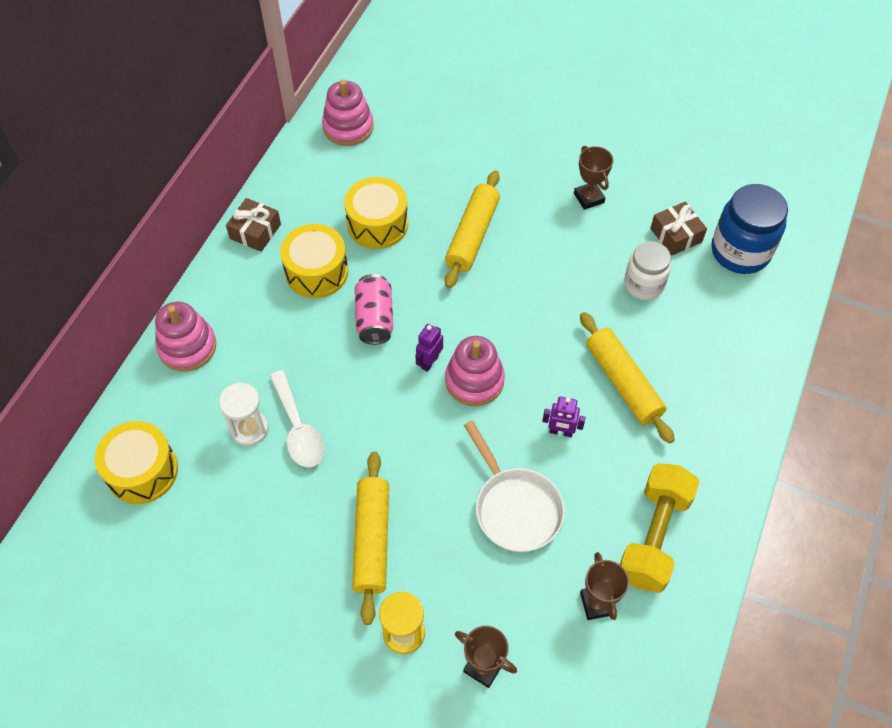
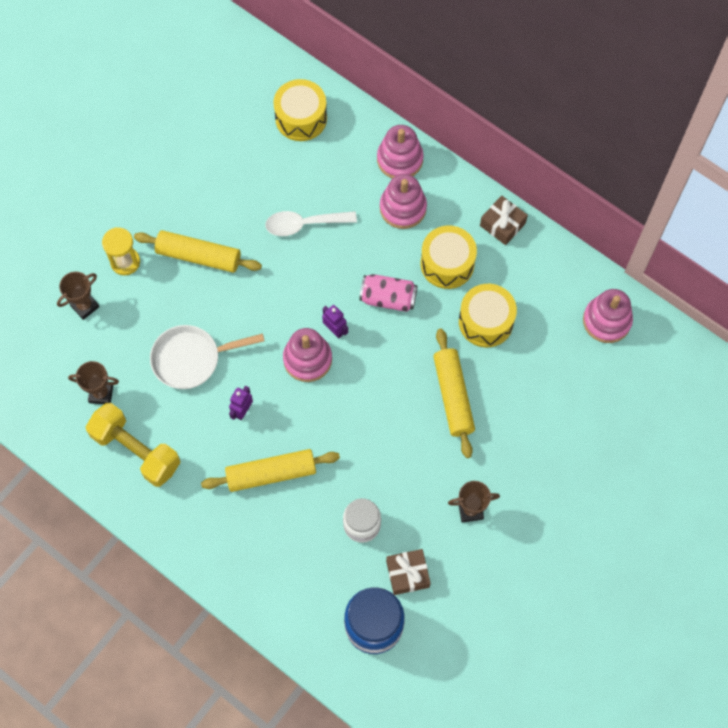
camera: 105 degrees right, 10 degrees up
(249, 429) = (313, 191): white hourglass -> none
(253, 329) = (403, 208): none -> pink stacking toy
(472, 235) = (453, 396): yellow rolling pin -> yellow rolling pin turned 45 degrees clockwise

